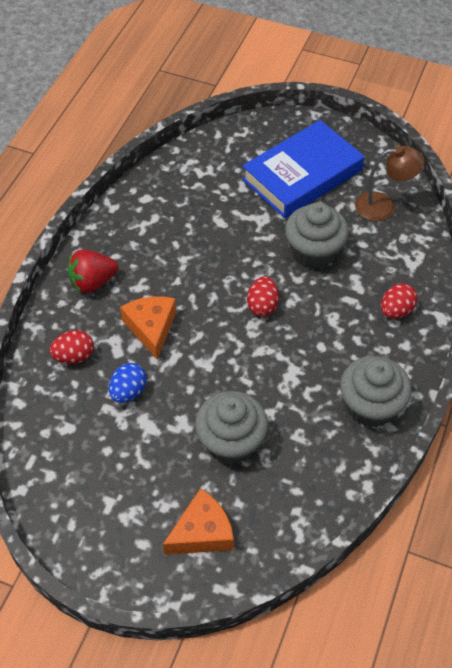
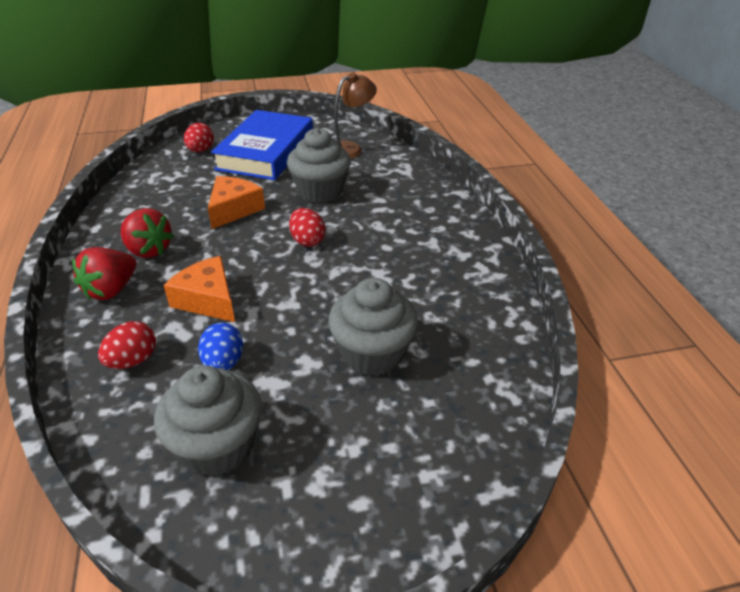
camera: 35 degrees left, 15 degrees down
(138, 253) = (148, 250): none -> red strawberry
(202, 532) = (417, 451): orange cheese -> orange cheese (234, 209)
(370, 406) = (469, 268): grey cupcake -> grey cupcake (217, 446)
(396, 311) = (423, 201): red egg -> red egg (200, 150)

